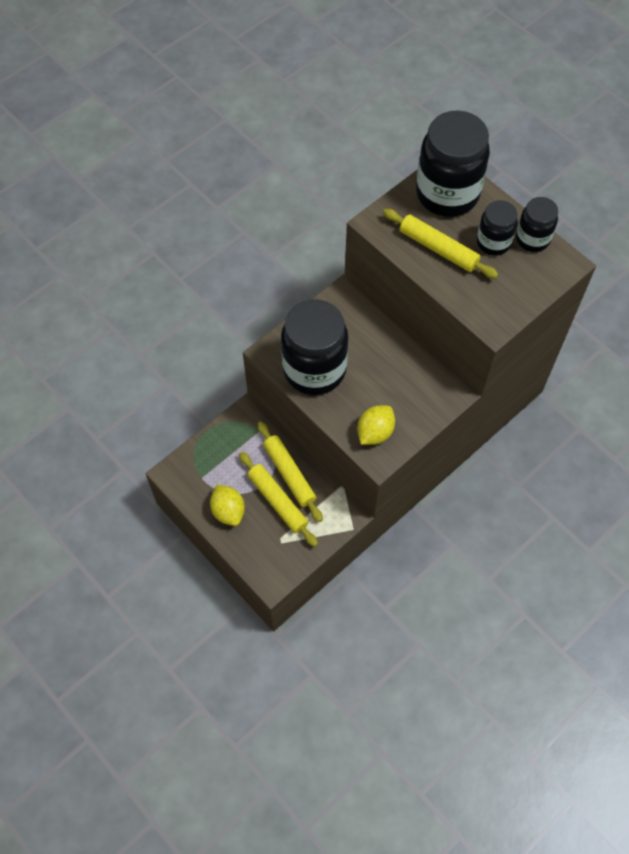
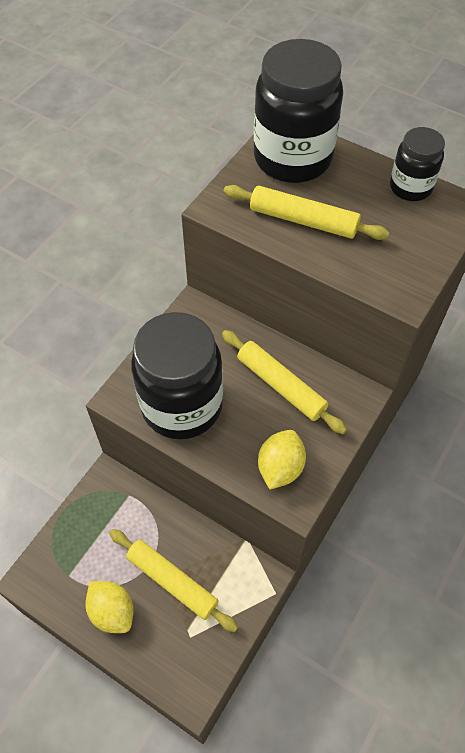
camera: 15 degrees left, 5 degrees down
(289, 474) = (178, 542): yellow rolling pin -> yellow rolling pin (281, 386)
(493, 242) = (366, 200): black jar -> none

